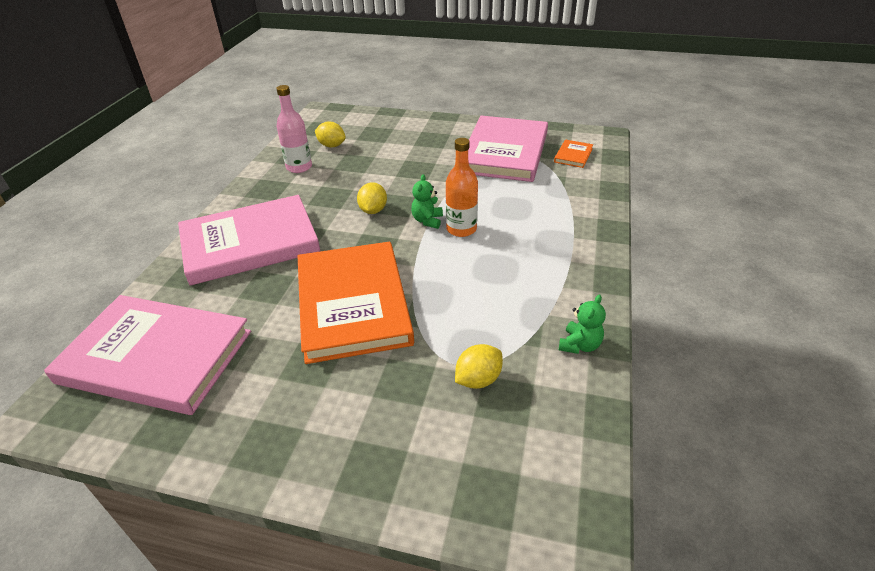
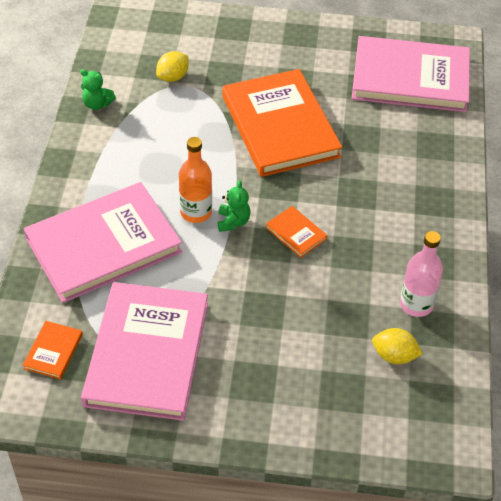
camera: 170 degrees right, 10 degrees up
(250, 243) = (404, 182): pink book -> pink book (103, 245)
(373, 210) = (296, 233): yellow lemon -> orange book
(579, 345) = (97, 104): green teddy bear -> green teddy bear turned 90 degrees counterclockwise

